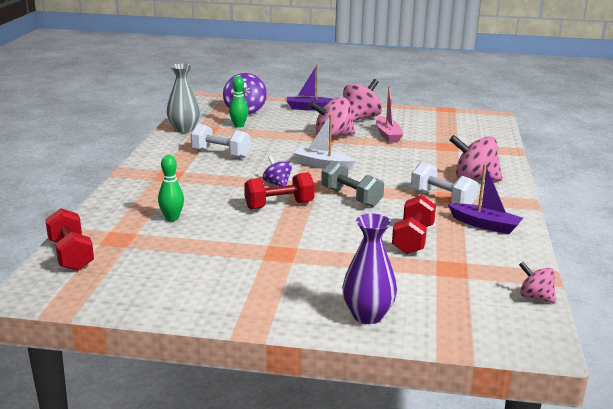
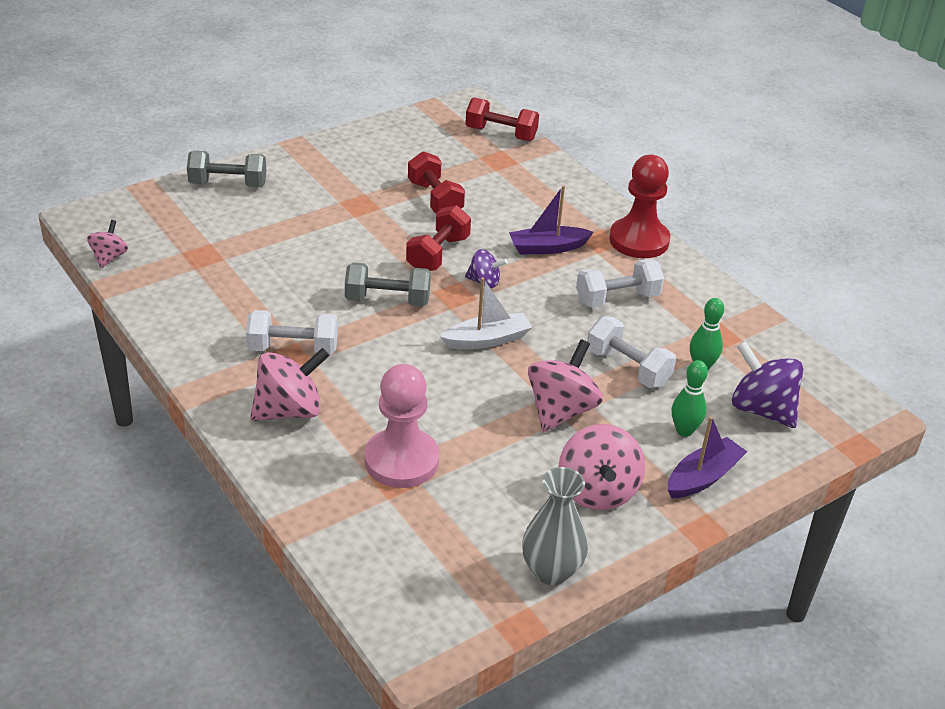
camera: 135 degrees right, 15 degrees up
(148, 167) = (639, 240): none -> red pawn
(172, 218) = (498, 195): green bowling pin -> green bowling pin (684, 430)
(184, 129) = (737, 320): grey vase -> grey vase (551, 571)
(273, 136) = (628, 368): none -> white dumbbell
(367, 315) = (228, 184): purple vase -> grey dumbbell
(387, 135) = (502, 461): pink boat -> none
(413, 239) = (267, 272): red dumbbell -> red dumbbell (435, 199)
(435, 149) = (401, 460): none -> pink pawn
(485, 225) = (214, 328): purple boat -> purple boat (547, 248)
(535, 297) = (109, 257): pink spinning top -> pink spinning top turned 75 degrees counterclockwise

